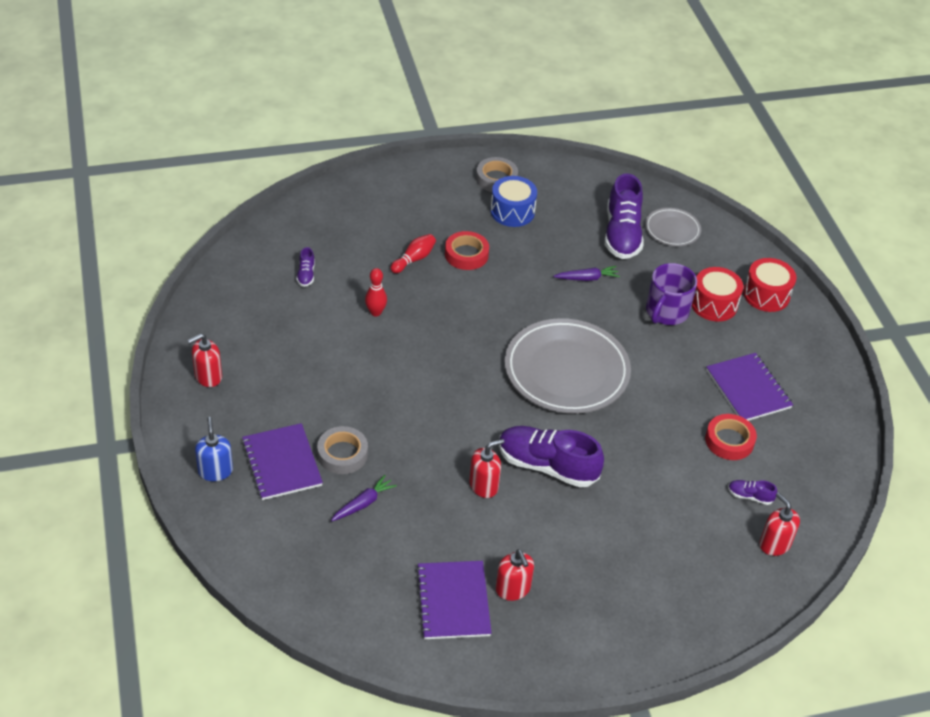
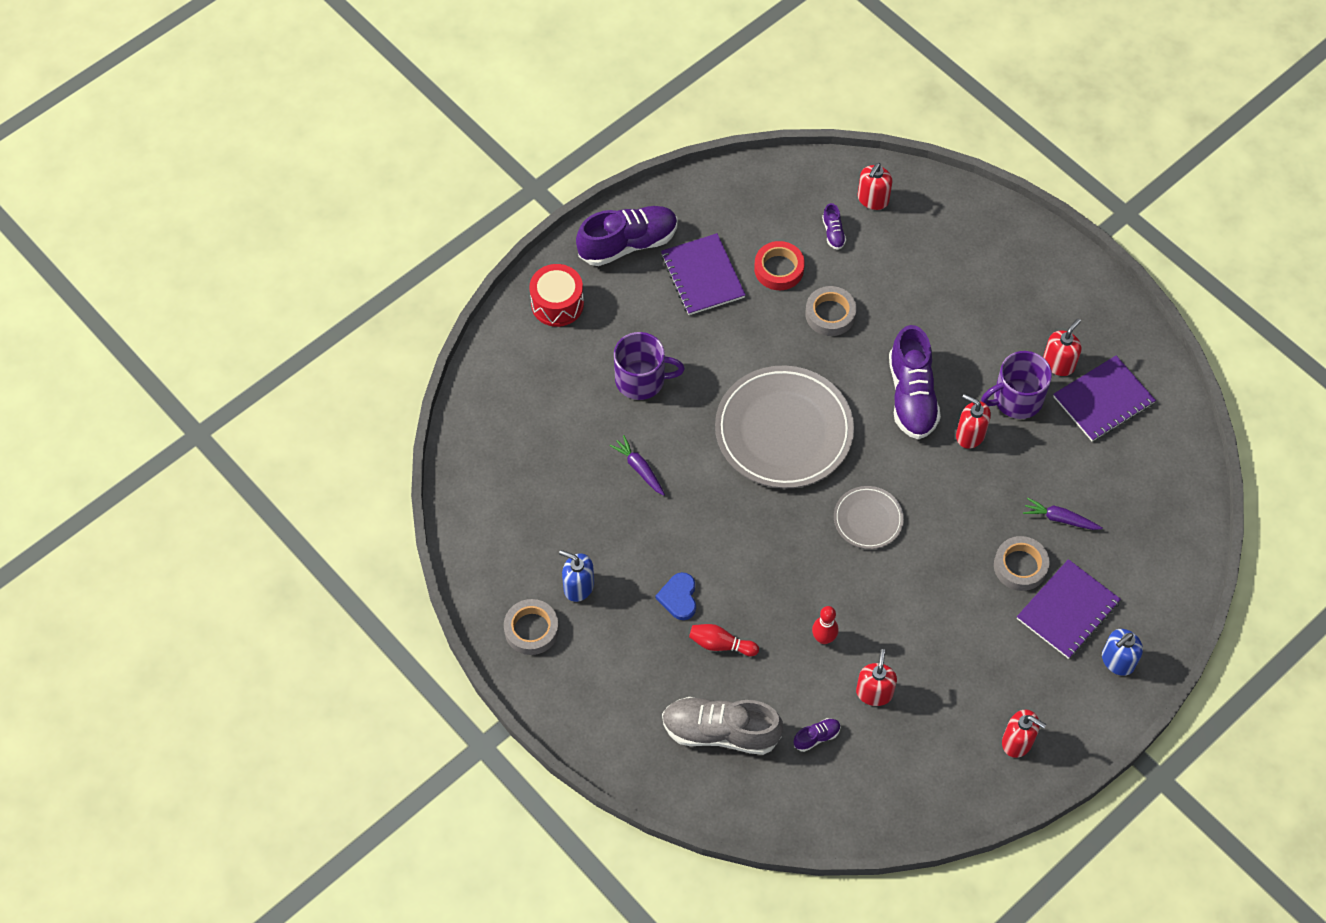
camera: 115 degrees left, 15 degrees up
(312, 319) = (874, 692): none -> red soap dispenser
(350, 232) = (720, 732): none -> grey shoe
(466, 254) = (679, 597): red tape -> blue heart
(497, 537) = (1016, 399): none -> purple mug
(512, 211) = (578, 586): blue drum -> blue soap dispenser
(622, 234) = (547, 465): purple shoe -> purple shoe (628, 244)
(662, 452) = (830, 314): none -> grey tape
(672, 230) = (508, 421): grey plate -> grey plate (868, 519)
(714, 304) = (602, 343): red drum -> none
(748, 389) = (702, 276): purple notebook -> purple notebook turned 60 degrees counterclockwise

